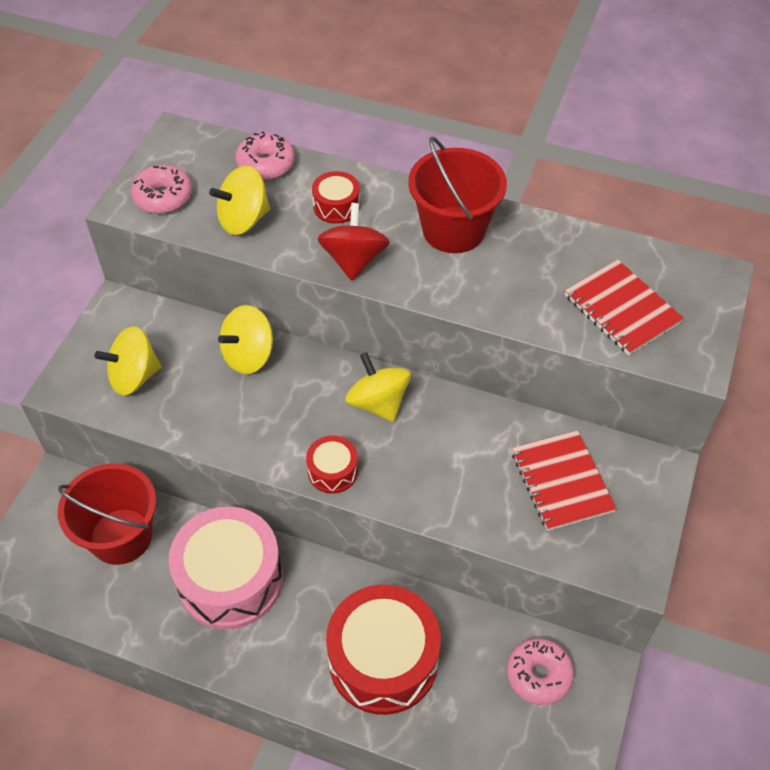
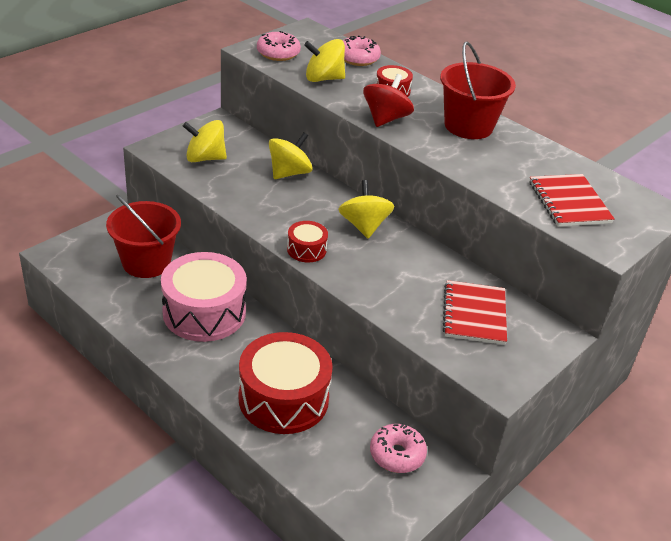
camera: 20 degrees right, 15 degrees down
(248, 355) = (289, 173): yellow spinning top -> yellow spinning top turned 150 degrees clockwise

